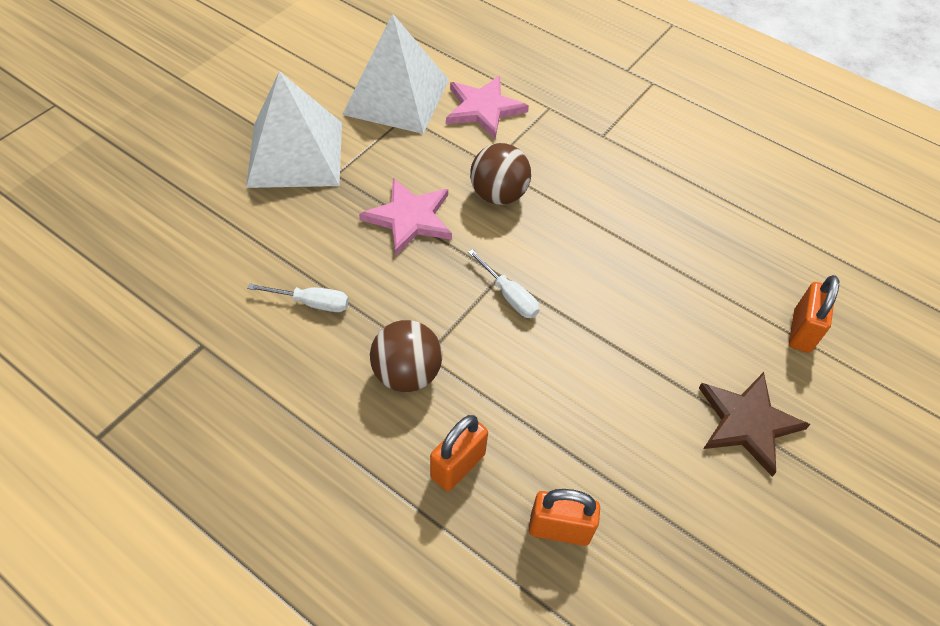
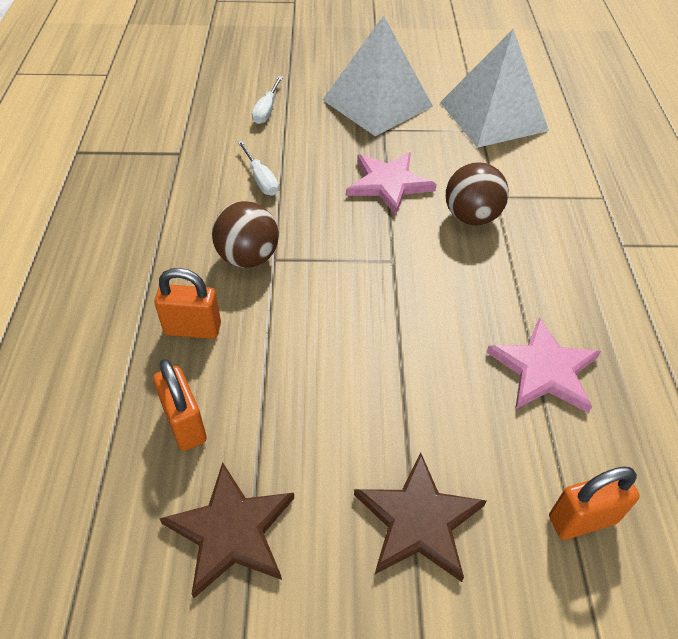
camera: 55 degrees right, 5 degrees down
(483, 108) = (547, 163): pink star -> pink star (544, 370)
(509, 296) = (379, 276): white screwdriver -> white screwdriver (266, 110)
(683, 550) = (231, 531): none -> brown star

